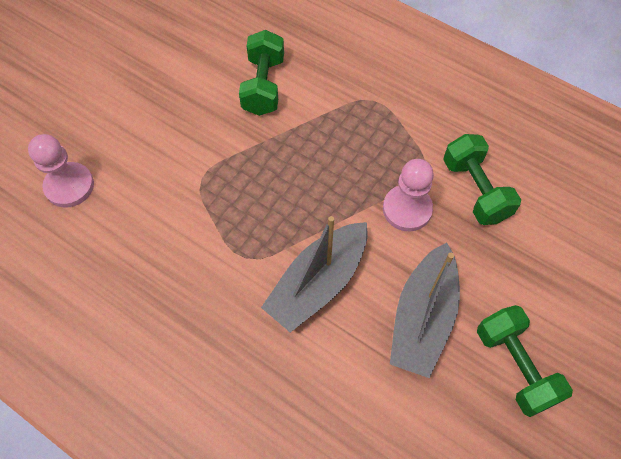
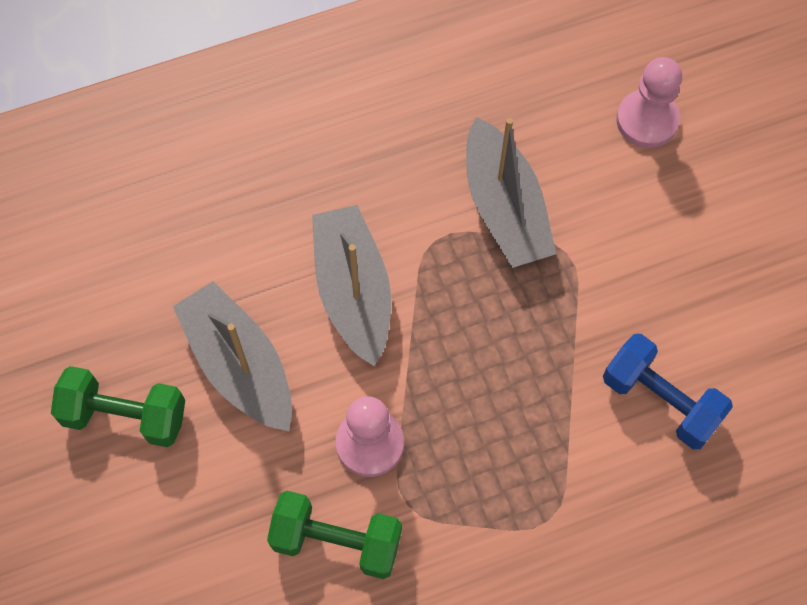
camera: 125 degrees right, 5 degrees up
(191, 231) = (504, 207): none -> grey boat
(263, 85) = (661, 400): green dumbbell -> blue dumbbell

